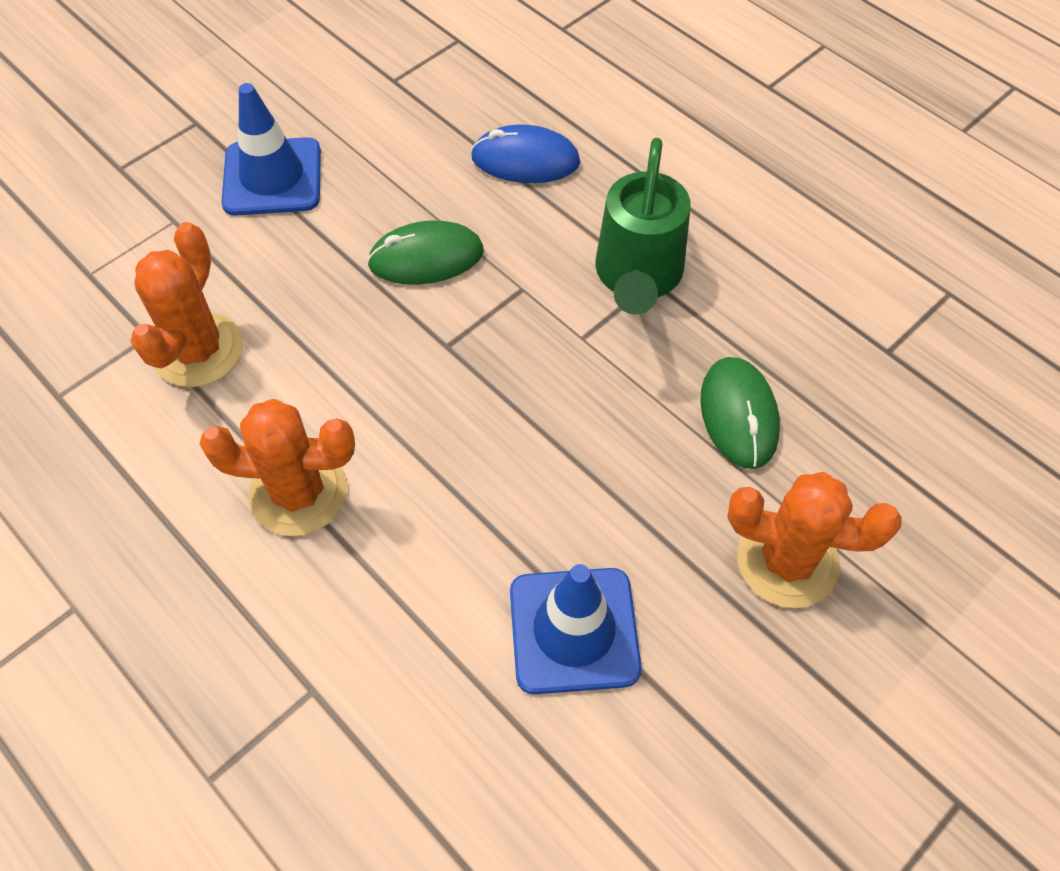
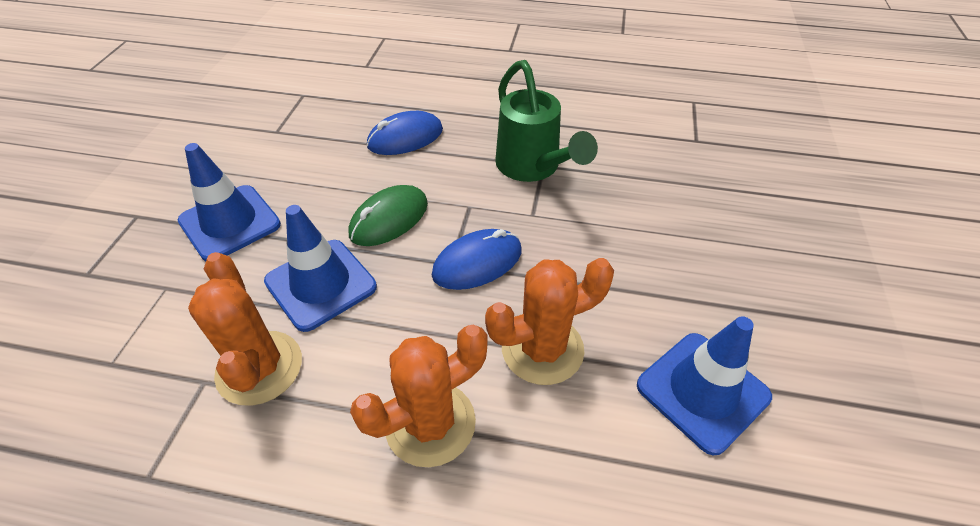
camera: 35 degrees left, 10 degrees down
(307, 296) = (321, 284): none -> blue traffic cone
(473, 360) = (477, 262): none -> blue mouse
(739, 415) = (660, 209): green mouse -> none
(787, 561) = (767, 271): orange cactus -> orange cactus (542, 349)

